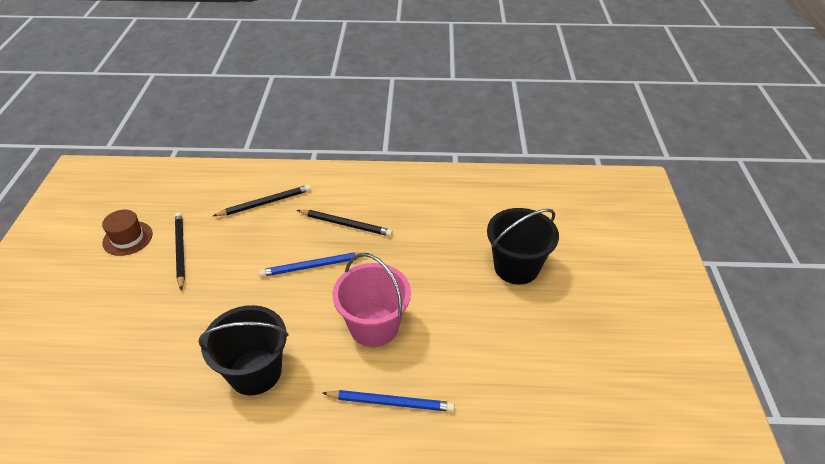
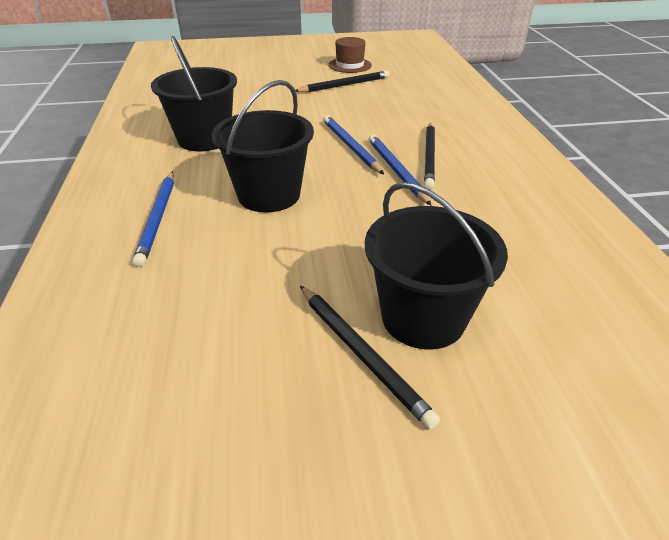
camera: 80 degrees right, 5 degrees down
(265, 203) = (433, 109): black pencil -> black pencil (362, 354)
(361, 247) = (396, 171): none -> blue pencil
(374, 326) = (269, 195): pink bucket -> black bucket

